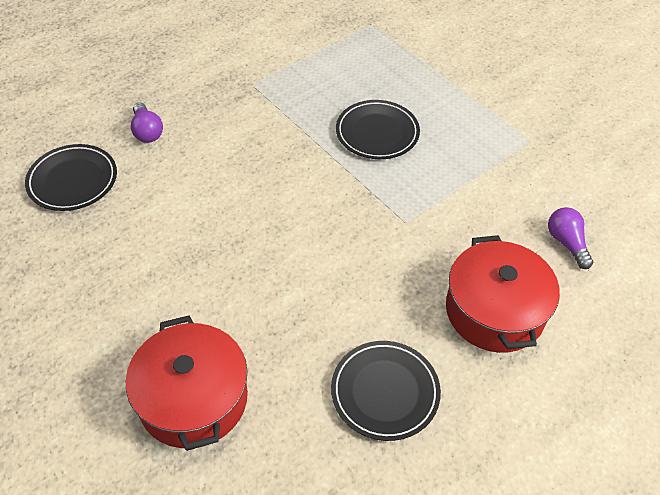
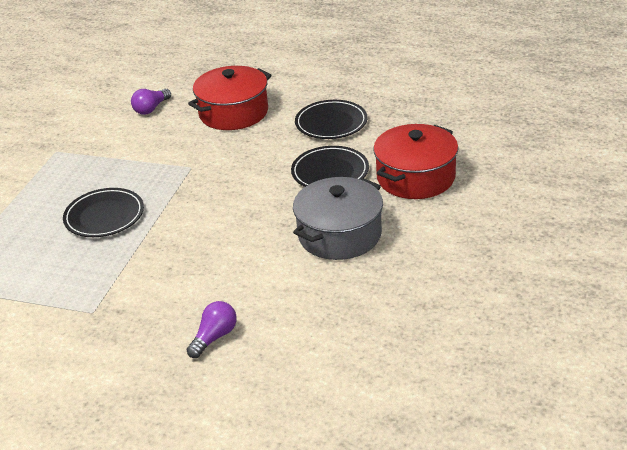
camera: 120 degrees left, 15 degrees down
(73, 181) = (315, 342): black plate -> black plate (330, 172)
(175, 271) = (339, 234): none -> grey pot

